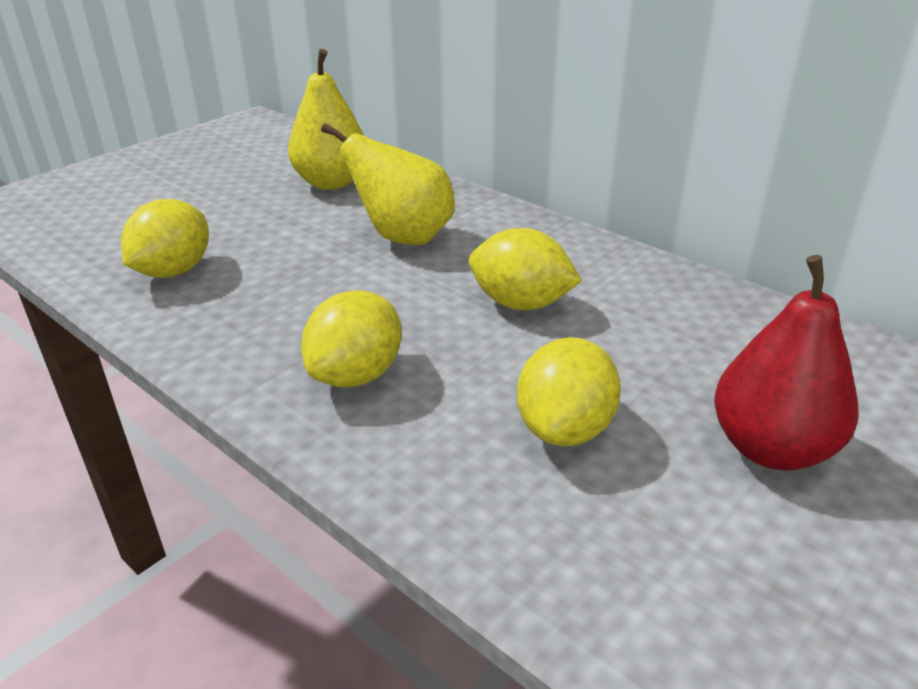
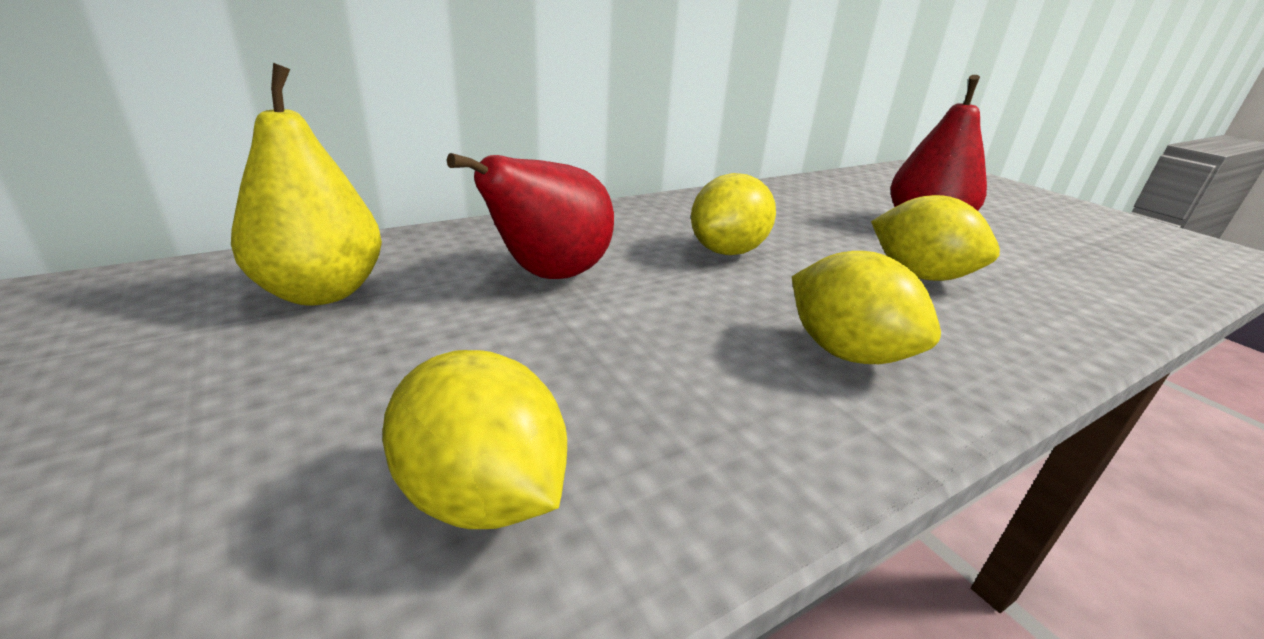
camera: 75 degrees left, 5 degrees down
(403, 237) = (549, 275): yellow pear -> red pear

